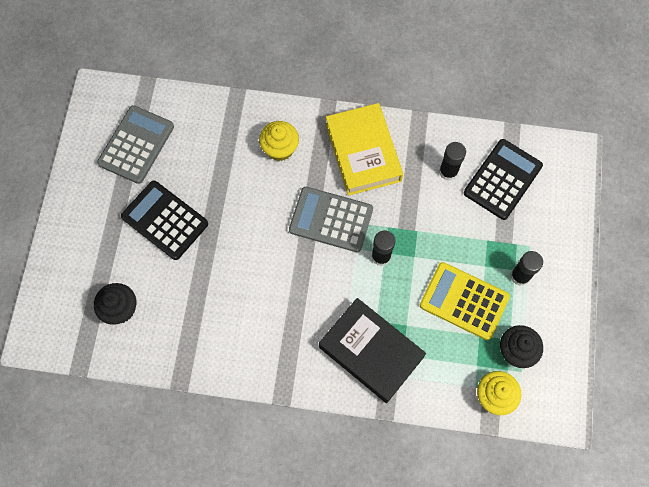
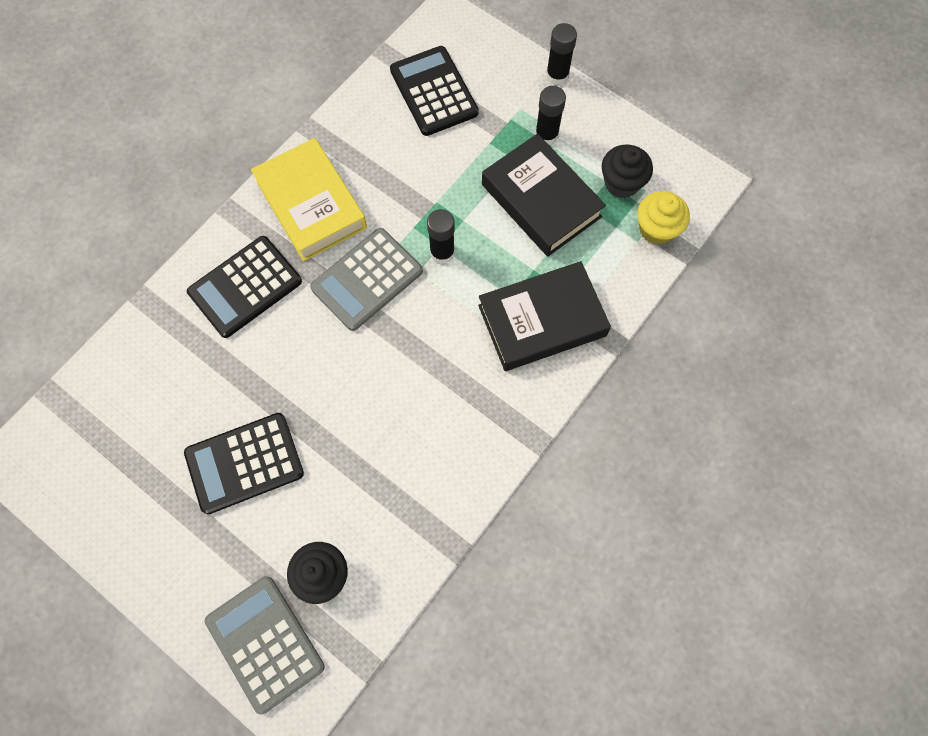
camera: 60 degrees left, 0 degrees up
(136, 145) = (122, 447): grey calculator -> grey calculator (265, 643)
(280, 149) = (245, 287): yellow cupcake -> black calculator
(363, 152) = (311, 205): yellow book -> yellow book turned 45 degrees clockwise
(448, 172) = (391, 136): black glue stick -> black glue stick (557, 75)
(464, 301) = (541, 200): yellow calculator -> black book

